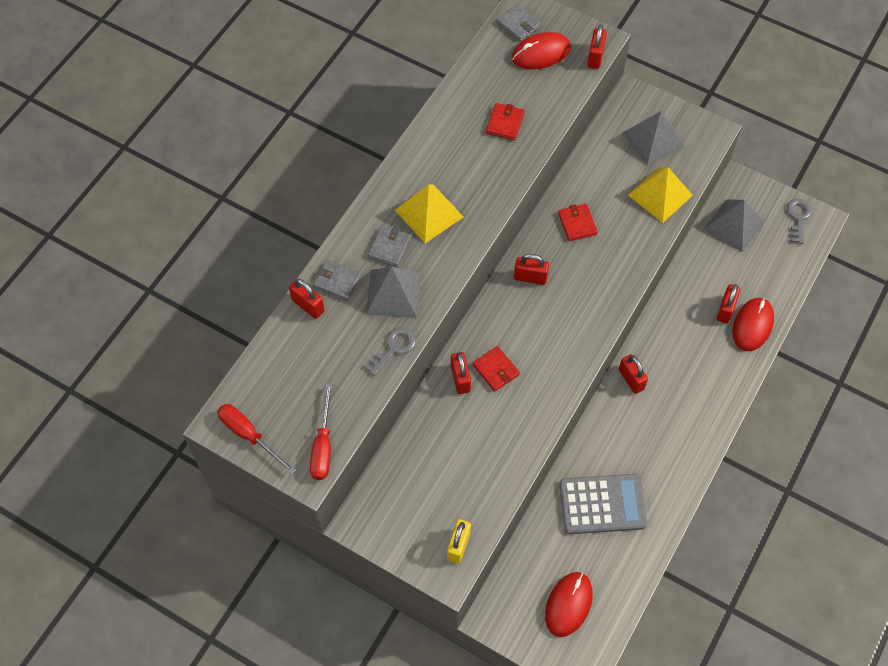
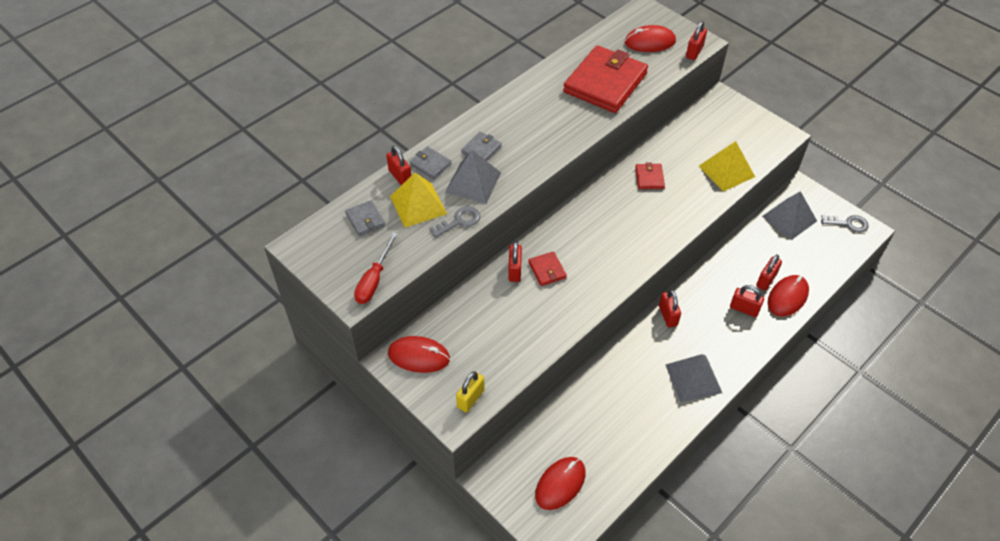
camera: 15 degrees right, 10 degrees down
(249, 435) = (316, 259): red screwdriver -> none
(387, 510) = (419, 356): none -> red mouse
(429, 213) = (522, 132): yellow pyramid -> yellow pyramid (418, 205)
(505, 123) = (605, 83): red wallet -> red wallet, size x2.32
(518, 24) = (637, 20): grey wallet -> grey wallet (365, 220)
(530, 277) = (598, 208): red padlock -> red padlock (744, 309)
(602, 504) = (614, 408): grey calculator -> none
(653, 140) = (731, 131): grey pyramid -> grey pyramid (693, 378)
(798, 217) = (848, 224): grey key -> grey key turned 75 degrees clockwise

